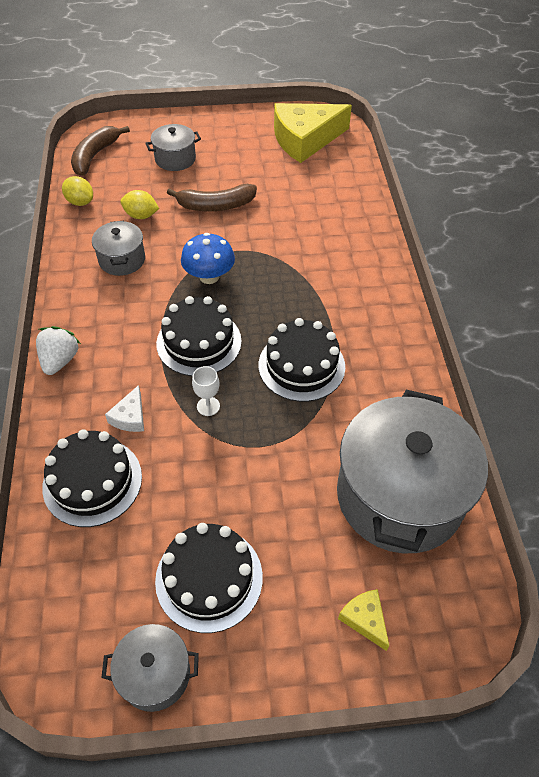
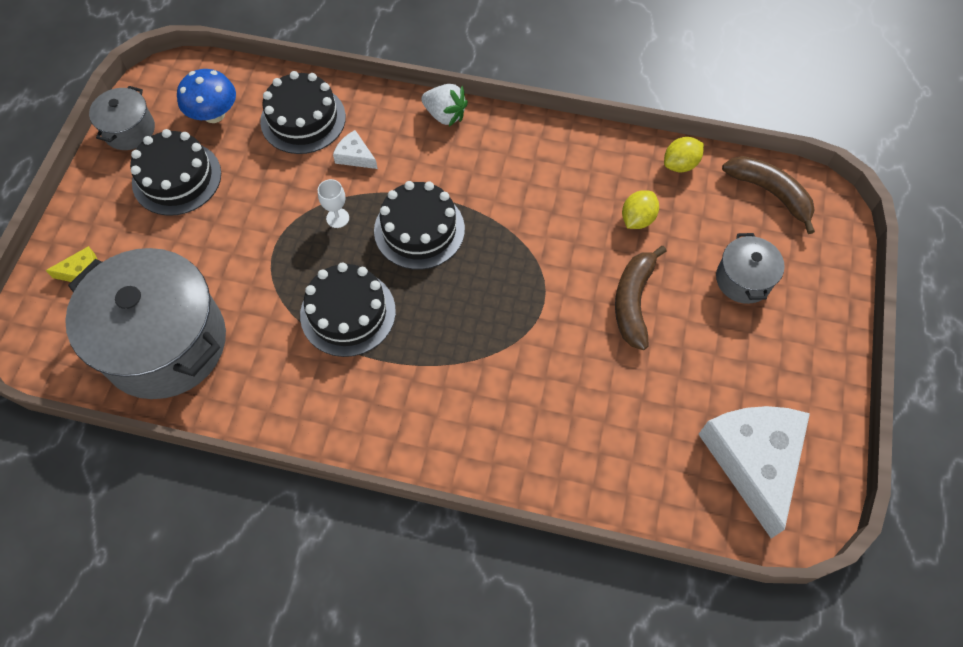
camera: 110 degrees right, 10 degrees up
(122, 260) = (567, 187): grey pot -> none
(209, 276) = (510, 263): blue mushroom -> blue mushroom (214, 114)
(305, 140) = (753, 460): yellow cheese -> white cheese

